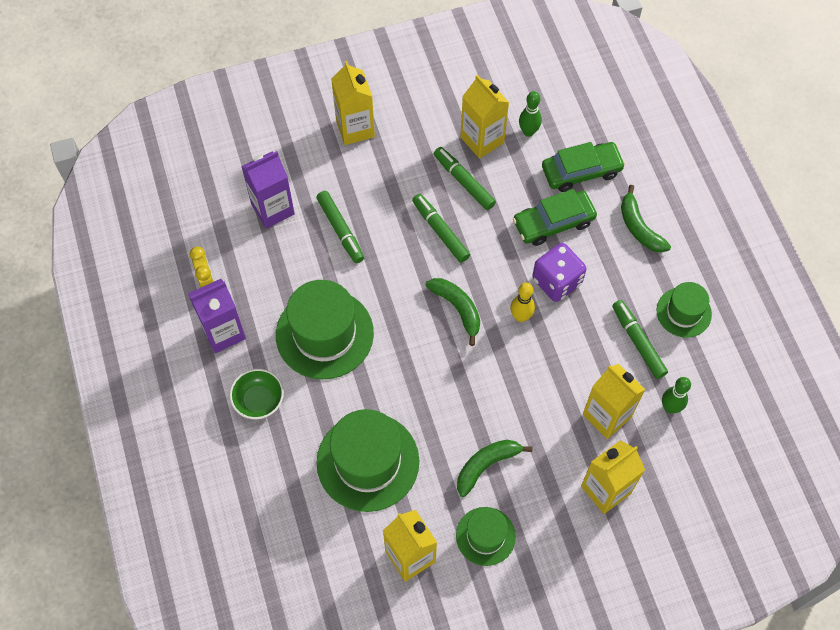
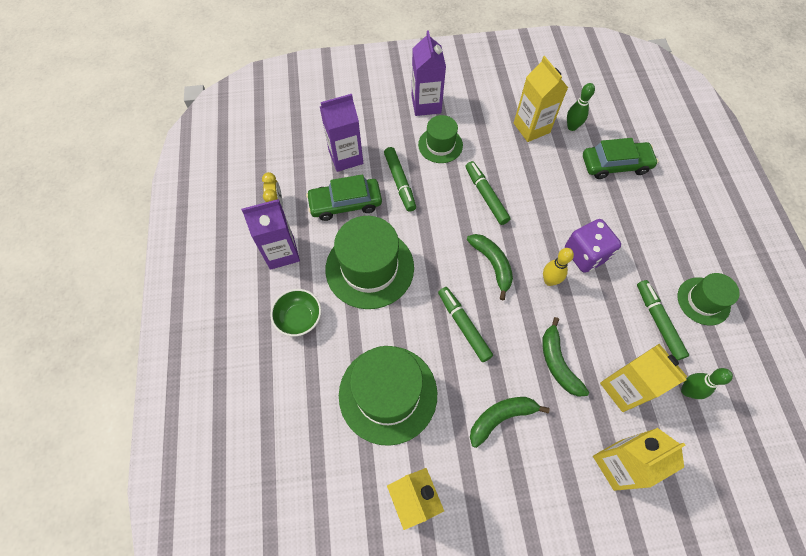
camera: 10 degrees right, 0 degrees up
(355, 128) = (426, 104): yellow carton -> purple carton
(464, 181) = (512, 158): green marker -> green marker (463, 326)
(485, 536) = (491, 492): green hat -> green hat (440, 145)
(553, 222) = (587, 203): green car -> green car (345, 203)
(639, 227) = (664, 219): green banana -> green banana (558, 363)

